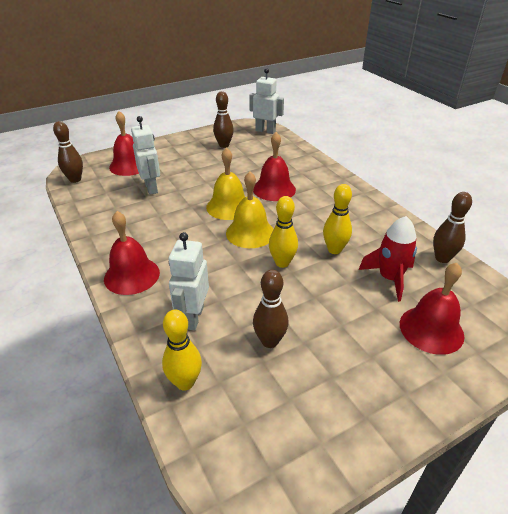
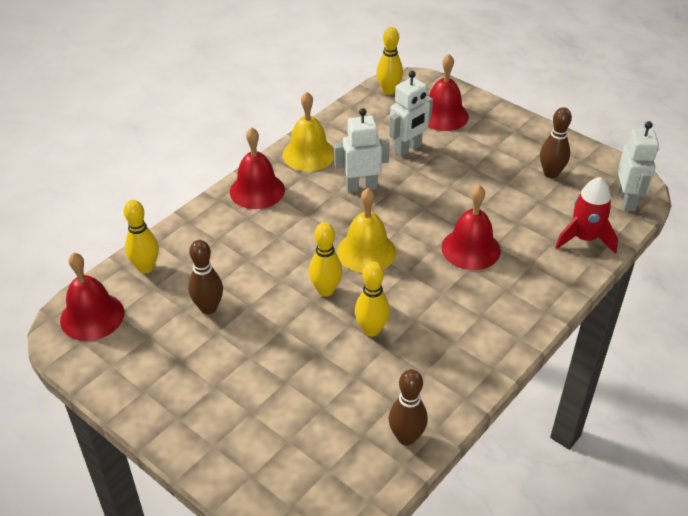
camera: 70 degrees right, 5 degrees up
(75, 179) = (389, 91): brown bowling pin -> yellow bowling pin
(193, 317) = (219, 248): white robot -> white robot (361, 187)
(229, 206) = (407, 220): yellow bell -> yellow bell (308, 154)
(389, 278) = (341, 387): red rocket -> red rocket (584, 238)
(431, 329) = (271, 432): red bell -> red bell (92, 316)

